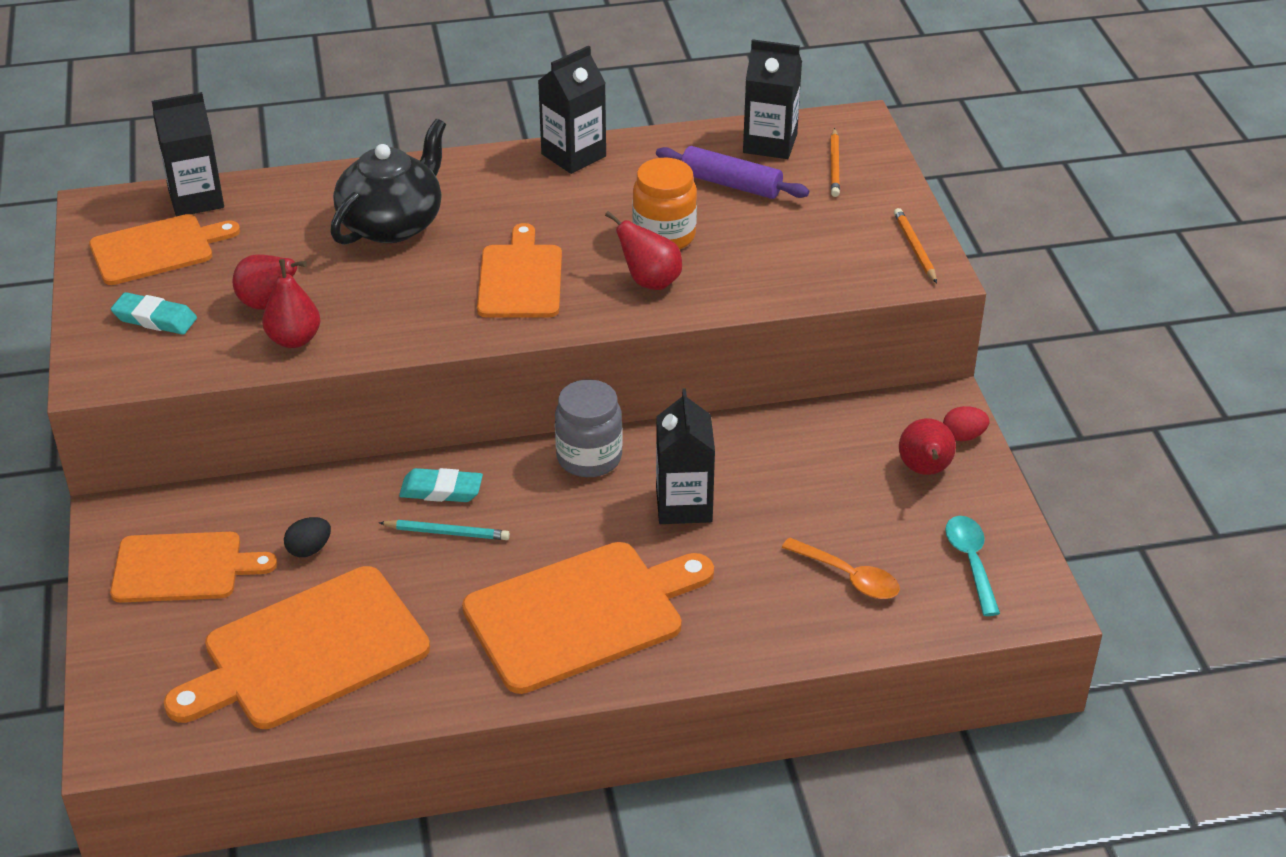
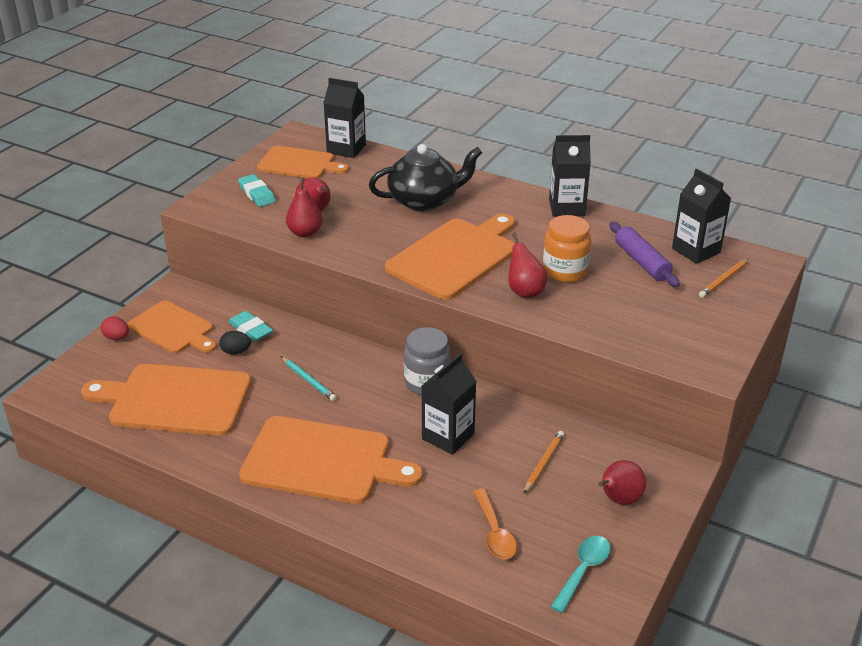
camera: 40 degrees right, 5 degrees down
(441, 490) = (332, 358): turquoise eraser -> turquoise eraser (250, 329)
(520, 278) = (455, 256): orange cutting board -> orange cutting board, size x1.54
(914, 248) = (718, 350): orange pencil -> orange pencil (543, 463)
(963, 436) = (670, 494): red egg -> red egg (117, 338)

